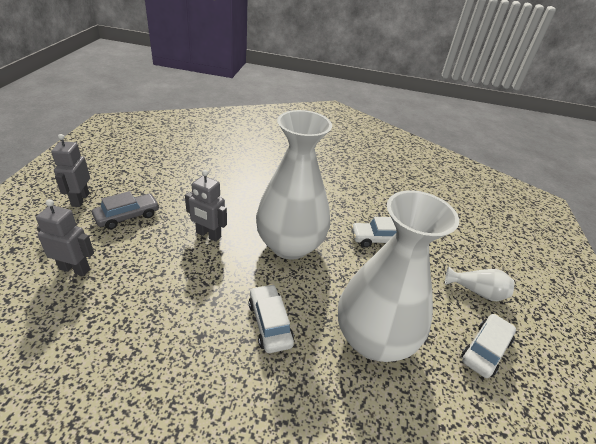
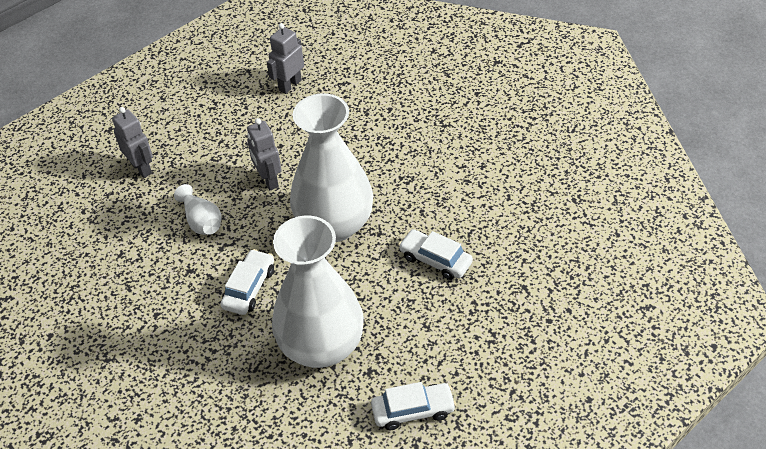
camera: 45 degrees right, 10 degrees up
(80, 199) = (188, 94): grey robot -> grey robot (290, 85)
(128, 216) = (215, 130): grey car -> none
(477, 291) = (476, 362): white vase -> white vase (201, 221)

